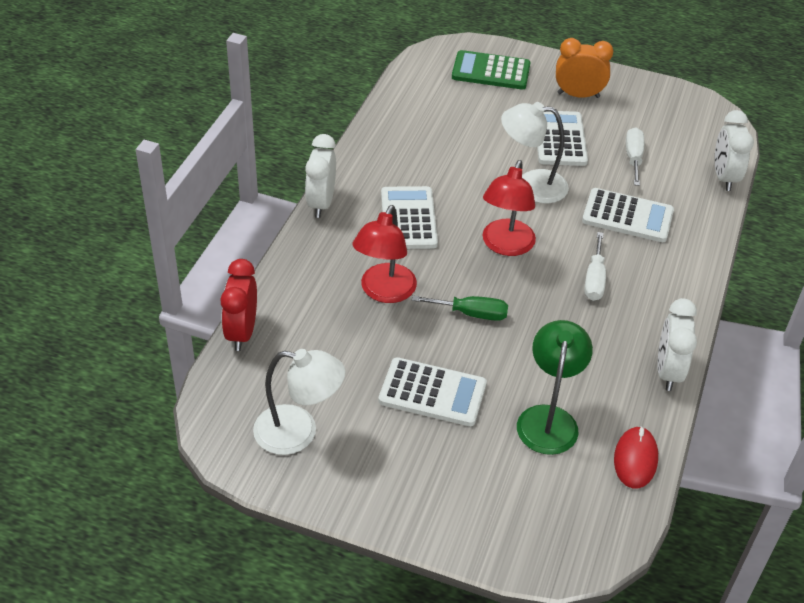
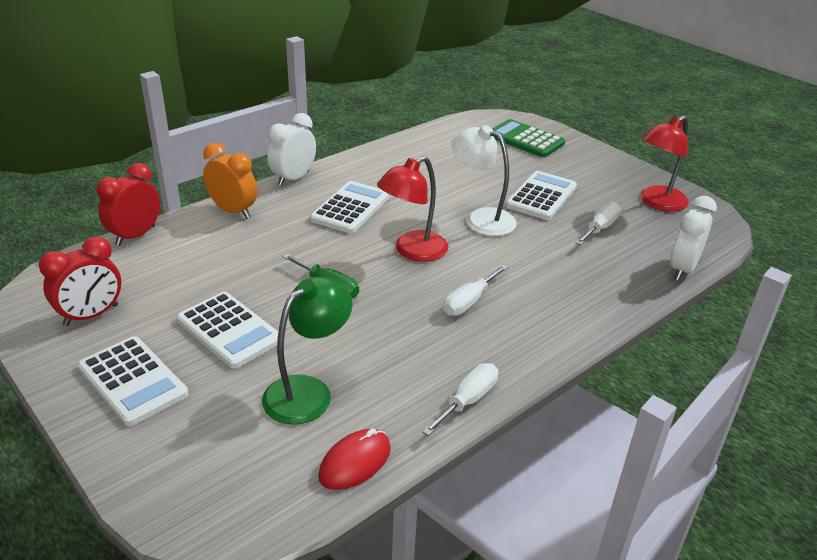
camera: 30 degrees right, 10 degrees down
(298, 432) = (91, 315): white lamp -> red clock
(384, 292) = (274, 248): red lamp -> red lamp (657, 203)
(578, 95) = (589, 173): orange clock -> orange clock (233, 211)
(627, 216) = (551, 267): white calculator -> white calculator (132, 381)
(668, 372) = (468, 401): white clock -> white screwdriver

